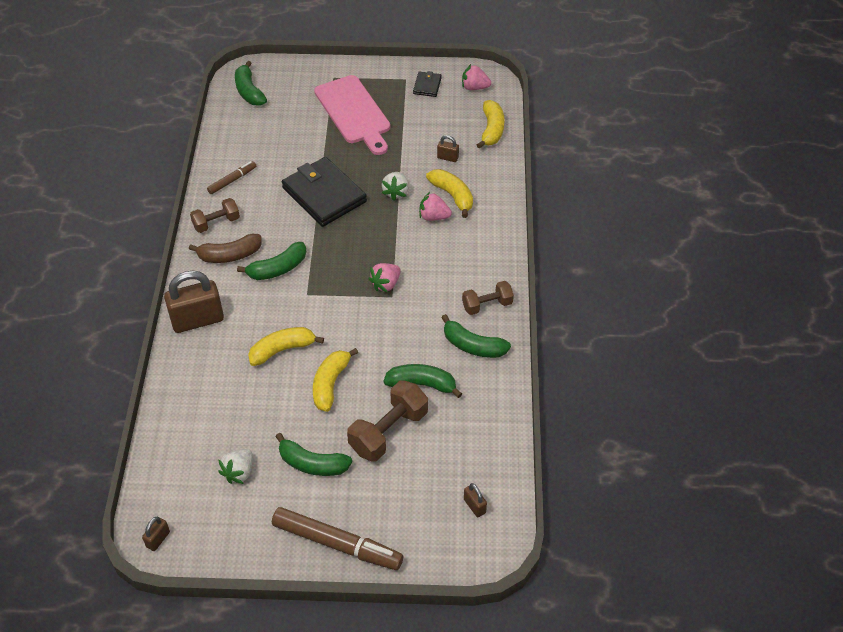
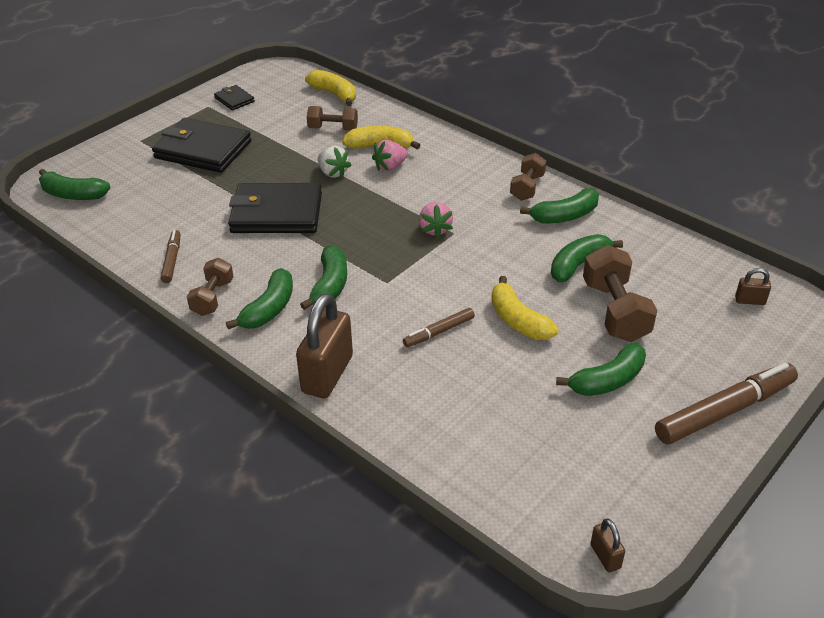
camera: 50 degrees left, 10 degrees down
(230, 255) = (269, 309): brown banana -> green banana
(239, 472) = (569, 441): white strawberry -> none
(282, 350) = (439, 332): yellow banana -> brown marker
(354, 113) = (203, 150): pink cutting board -> black wallet
(447, 158) = (333, 129): brown padlock -> brown dumbbell
(474, 87) = (274, 80): pink strawberry -> none

